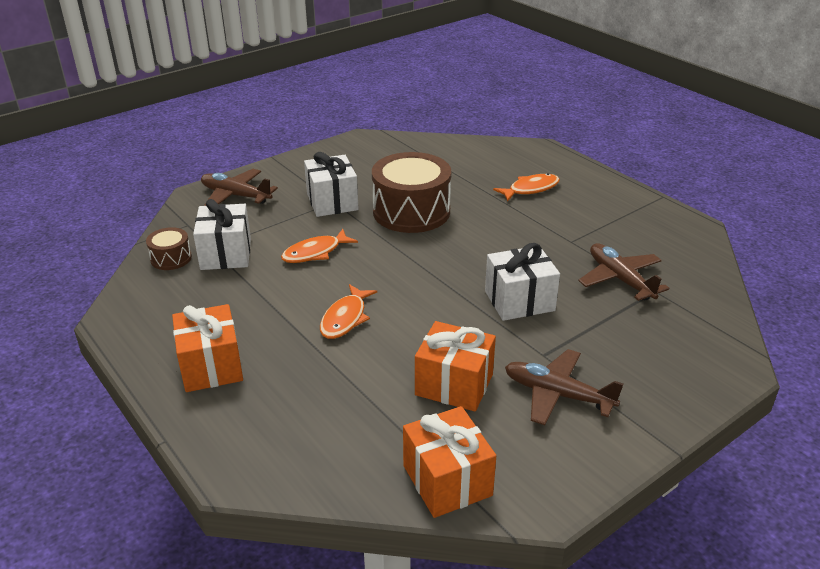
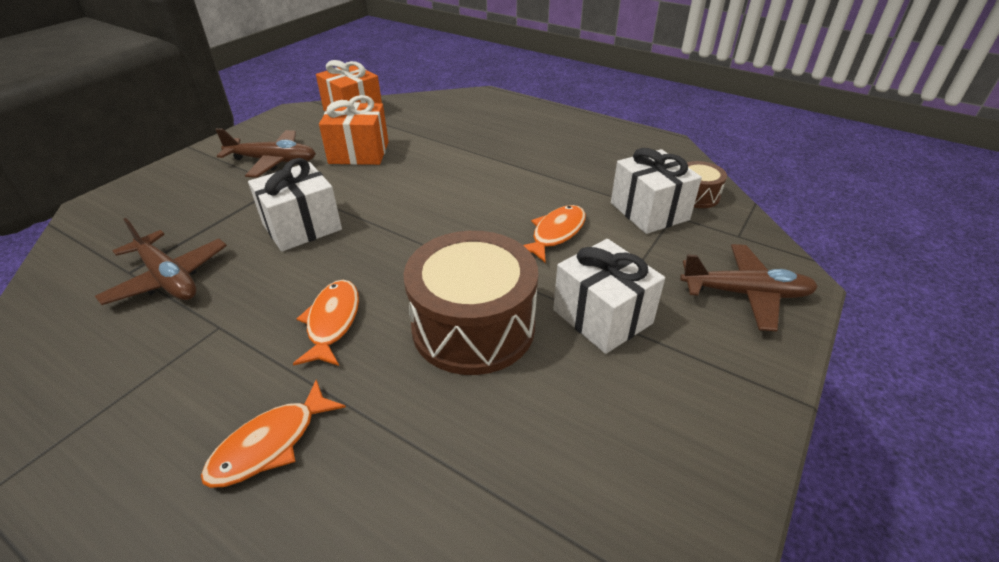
camera: 160 degrees right, 5 degrees up
(211, 366) = (552, 131): orange gift -> none
(345, 318) = (474, 178): orange fish -> orange fish (332, 322)

